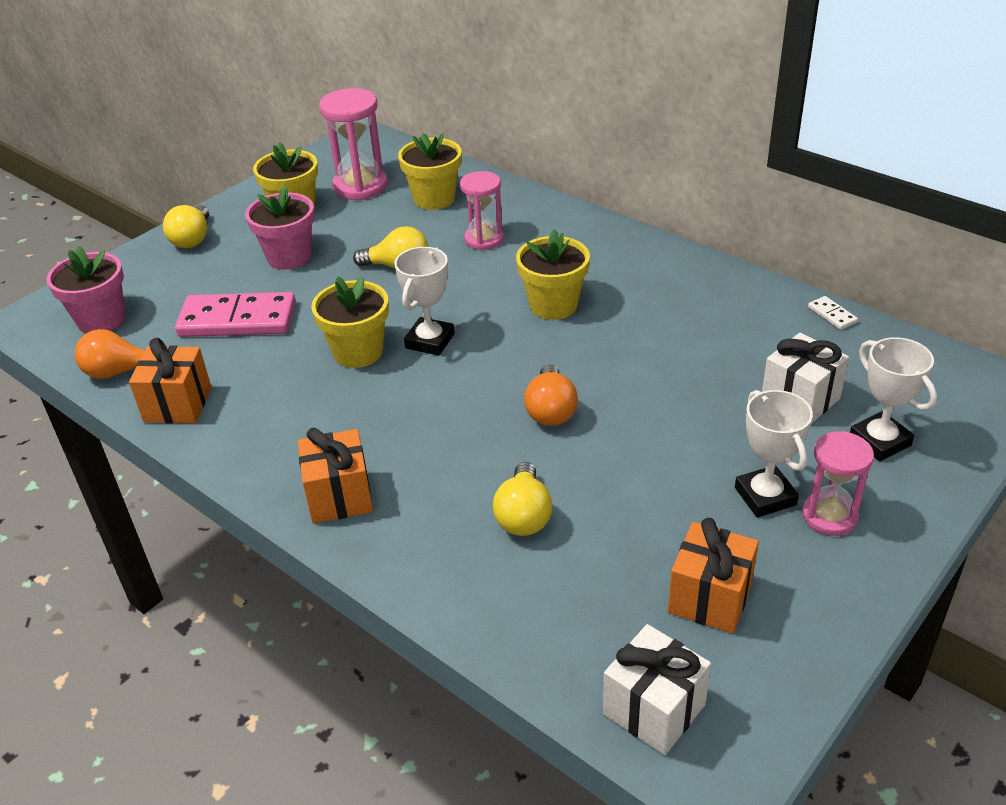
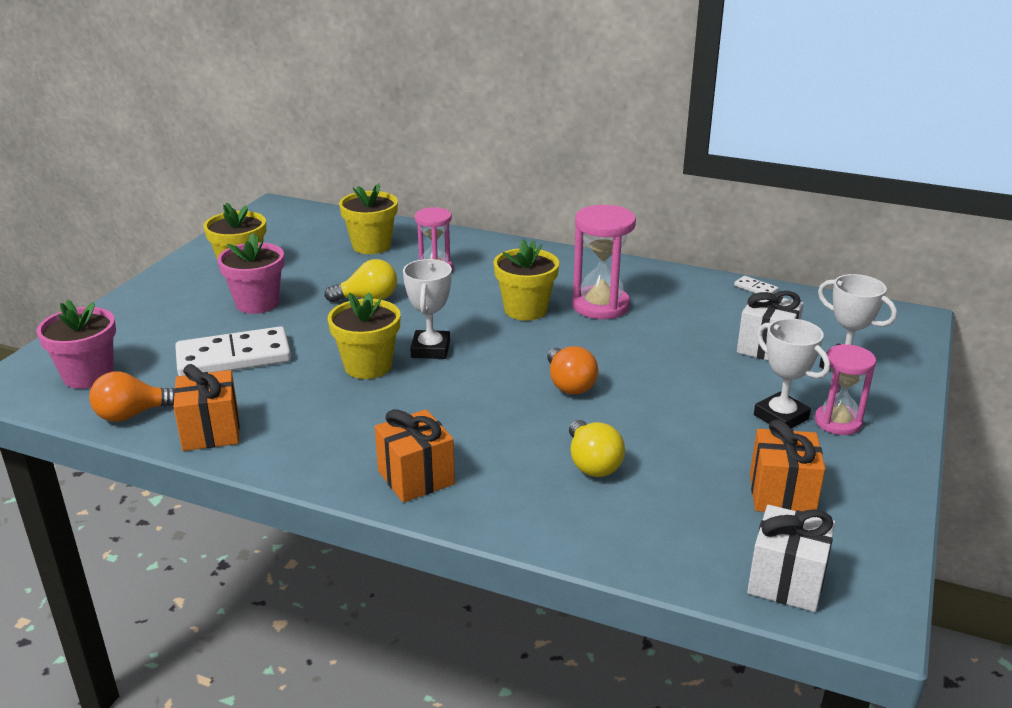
camera: 20 degrees left, 10 degrees down
(192, 239) = (149, 300): yellow light bulb -> none
(237, 320) = (234, 357): pink domino -> white domino
(360, 186) = (296, 243): pink hourglass -> pink hourglass (600, 306)

